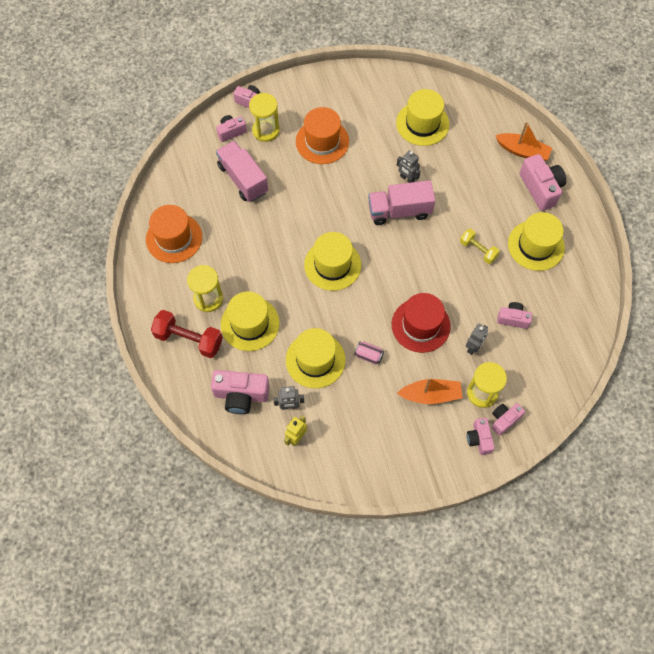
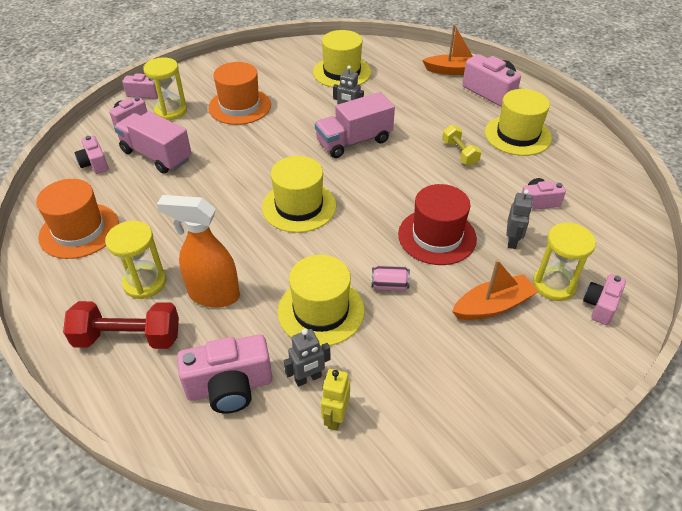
camera: 20 degrees left, 20 degrees down
(250, 324) = (213, 295): yellow hat -> orange spray bottle
(478, 250) = (459, 153): yellow dumbbell -> yellow dumbbell turned 45 degrees clockwise
(479, 439) = (585, 337): pink camera -> pink camera (94, 164)

